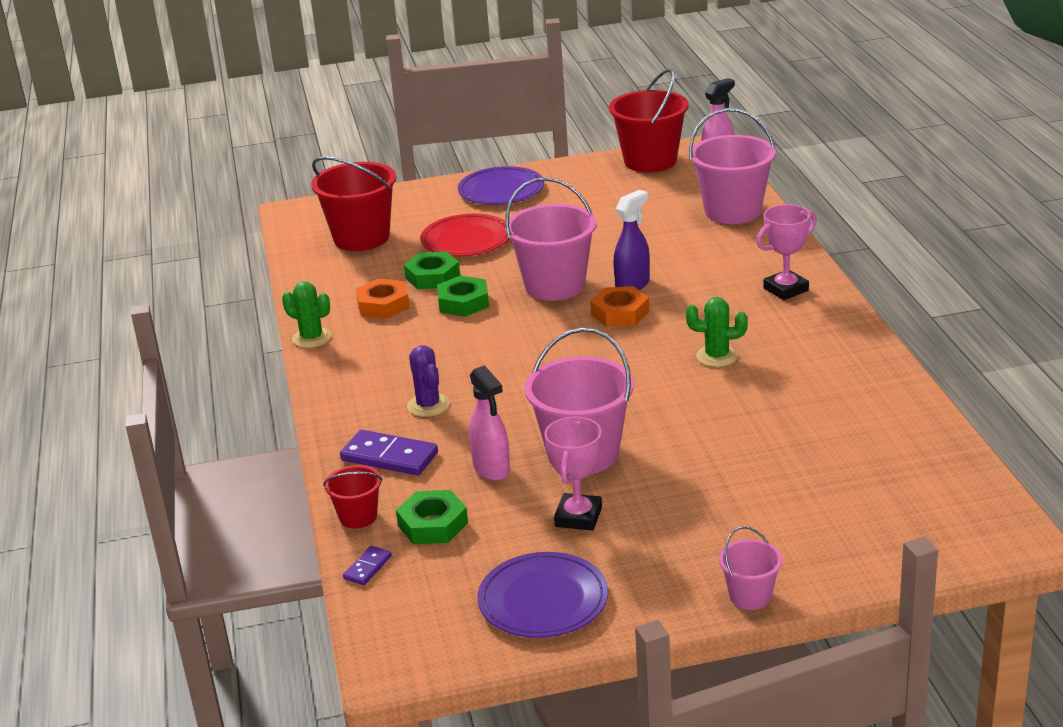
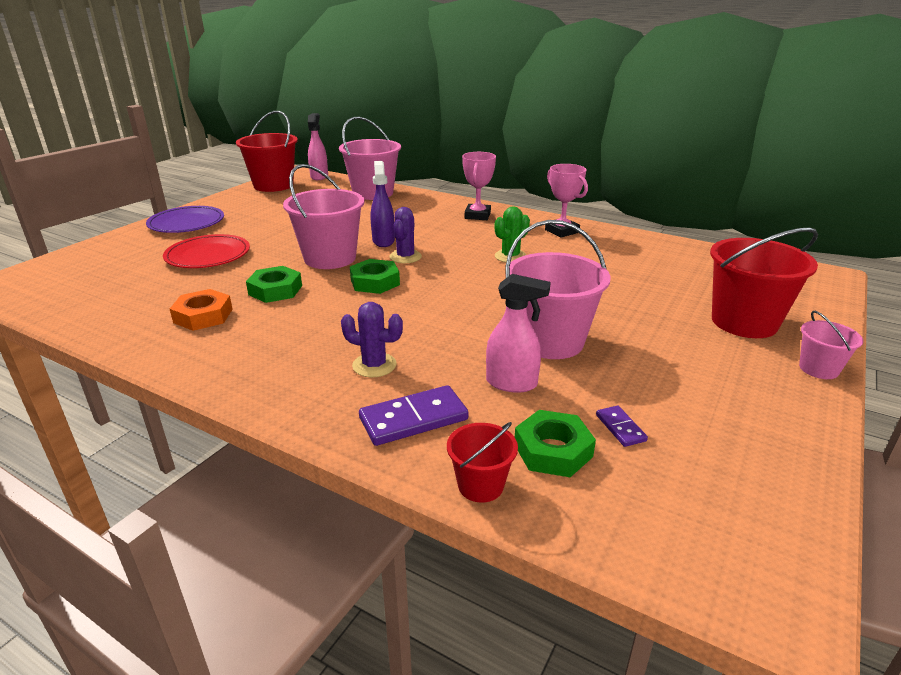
camera: 50 degrees left, 0 degrees up
(312, 338) = (167, 365): green cactus -> none
(361, 238) = (102, 281): red bucket -> red bucket (744, 322)
(368, 567) = (577, 526): purple domino -> purple domino (620, 428)
(432, 277) = (218, 284): green nut -> green nut (375, 282)
(543, 600) = (741, 453): purple plate -> none
(578, 517) = (633, 381): pink trophy -> pink trophy (562, 231)
(620, 313) = (405, 257): orange nut -> purple cactus

